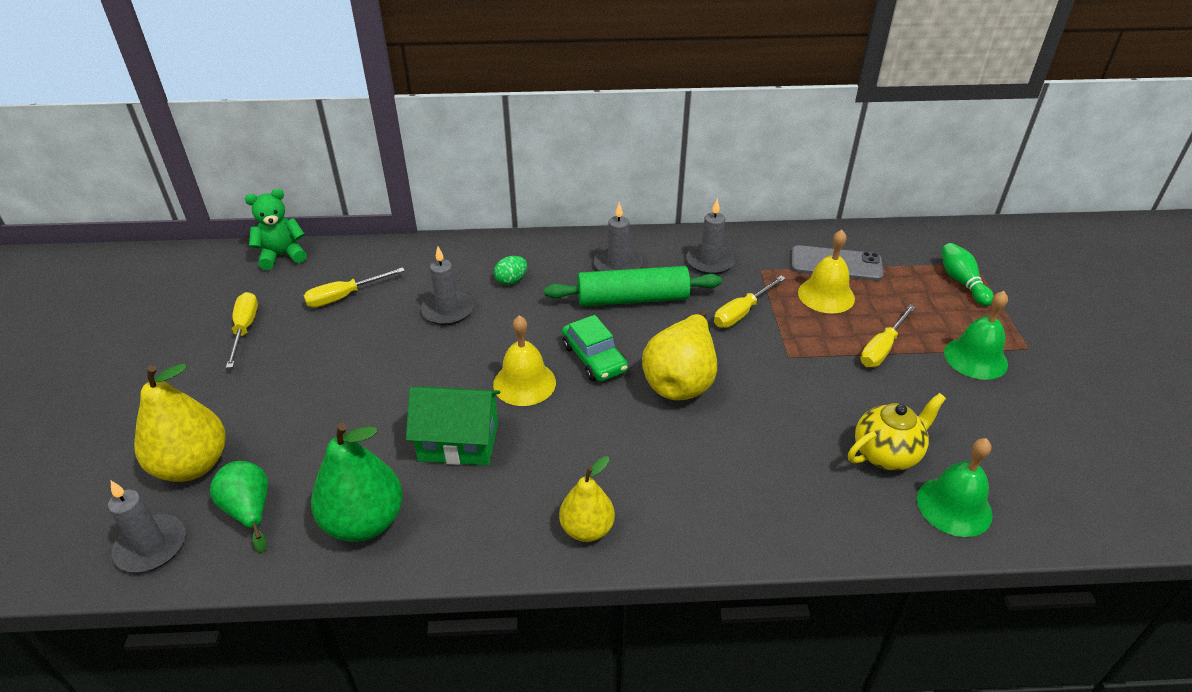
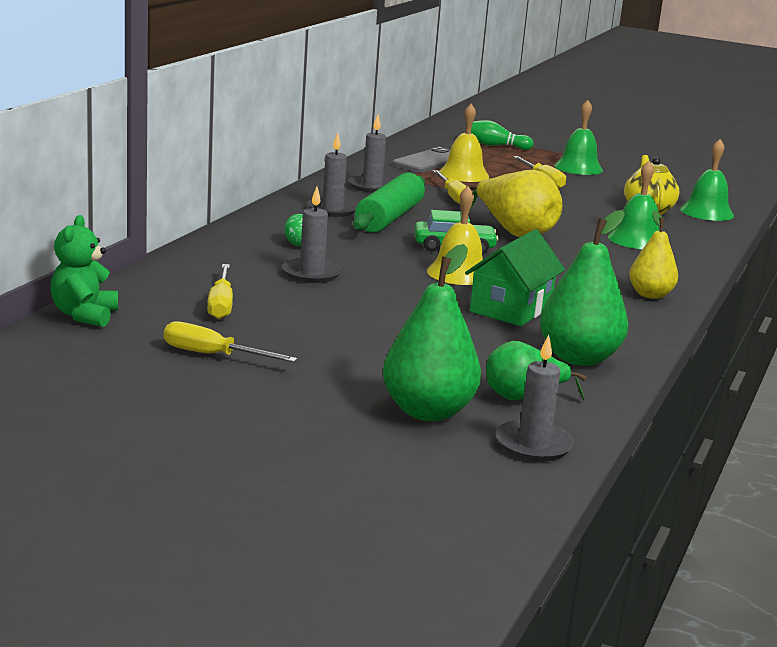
camera: 65 degrees left, 20 degrees down
(192, 465) = (428, 411): yellow pear -> green pear
(764, 471) = (636, 239): none -> green bell

